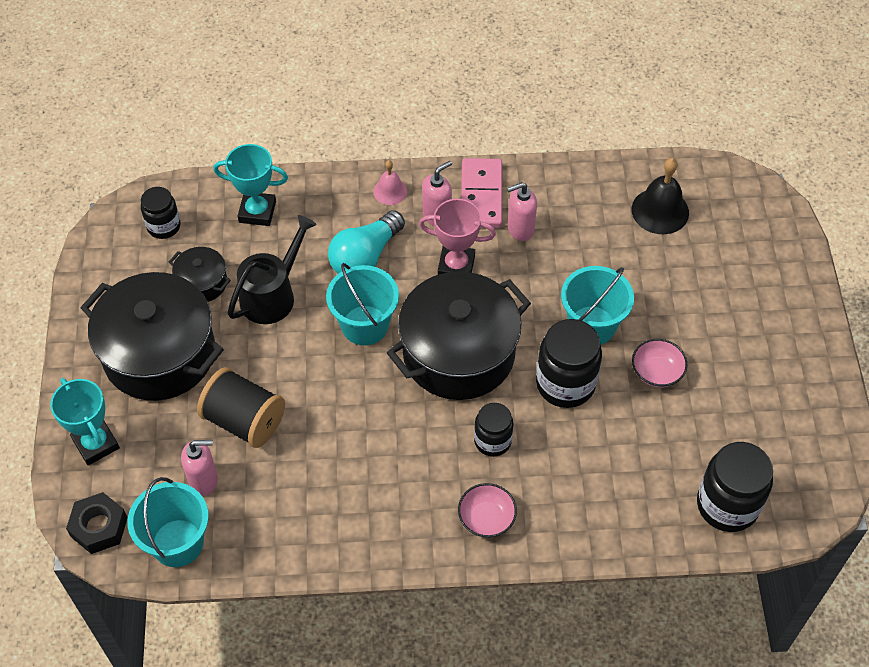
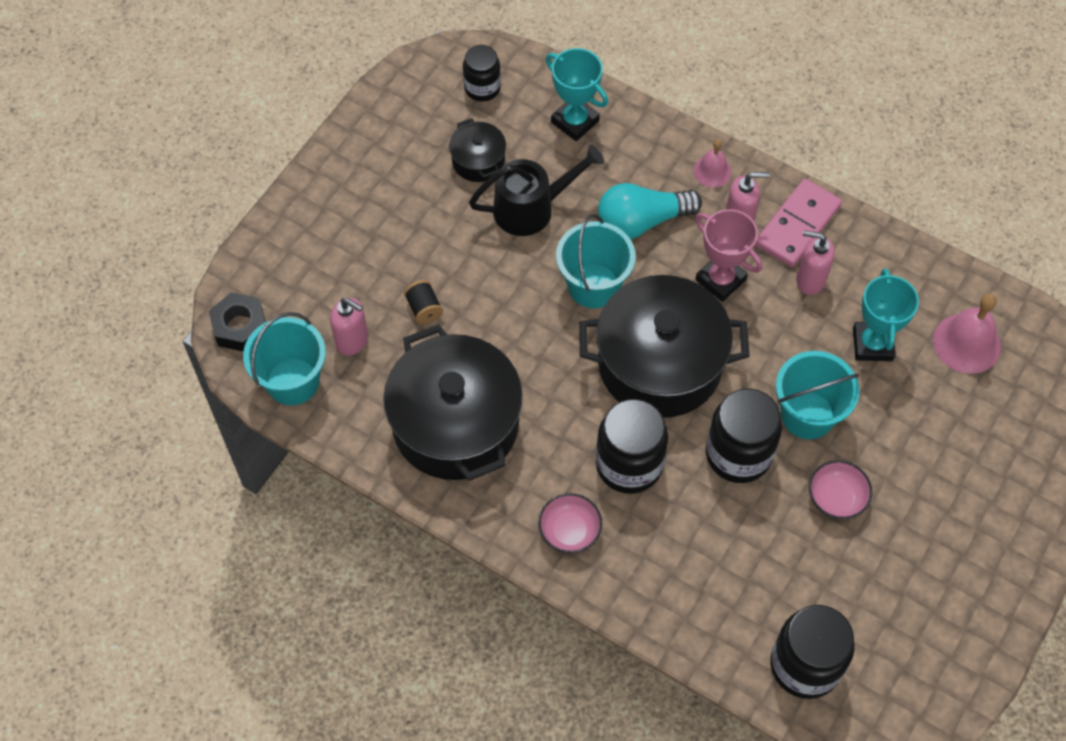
camera: 35 degrees right, 5 degrees up
(96, 444) = (287, 253): turquoise trophy -> turquoise trophy (872, 344)
(160, 354) = (396, 204): black pot -> black pot (456, 424)
(244, 420) = (424, 309): black spool -> black spool, size x0.48
(492, 441) = (629, 464): black jar -> black jar, size x1.64
(660, 211) = (966, 343): black bell -> pink bell

